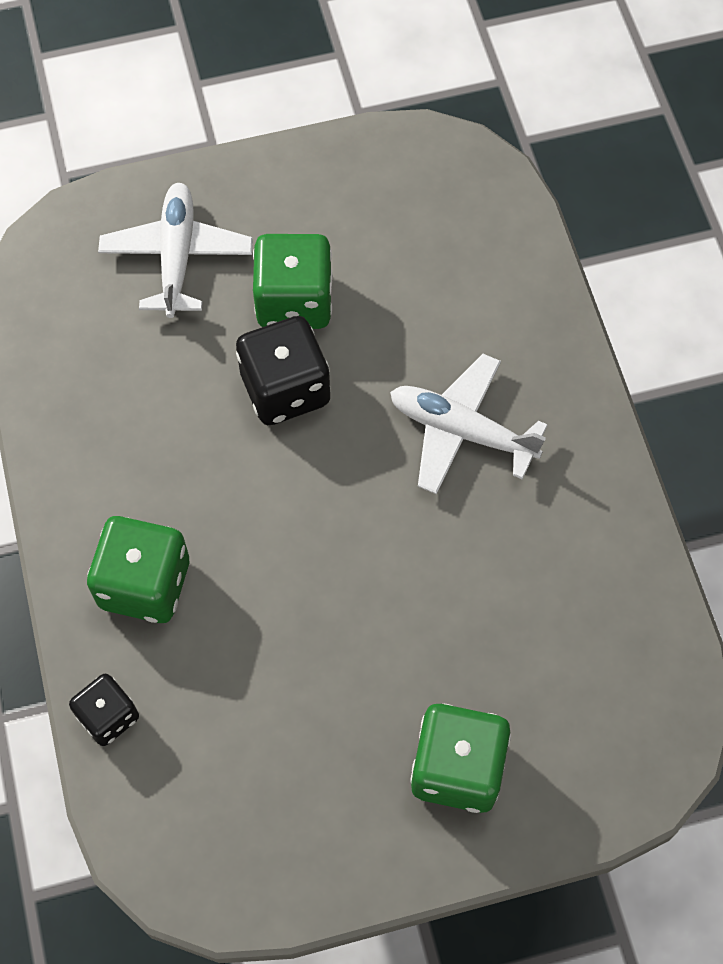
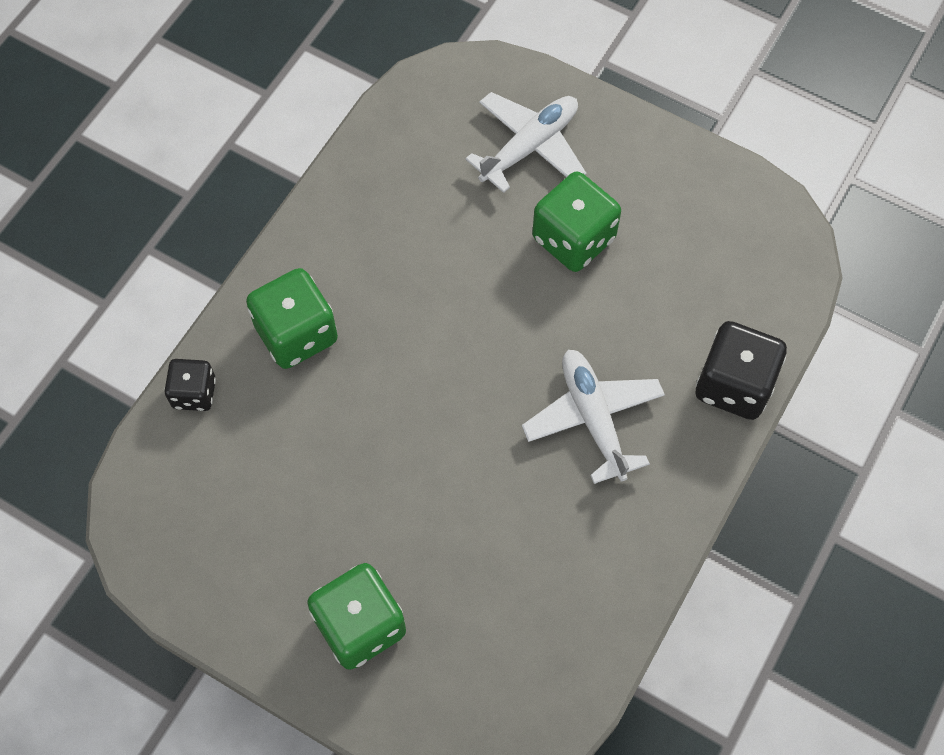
camera: 45 degrees right, 0 degrees up
(285, 389) = (508, 290): black dice -> black dice (734, 385)

